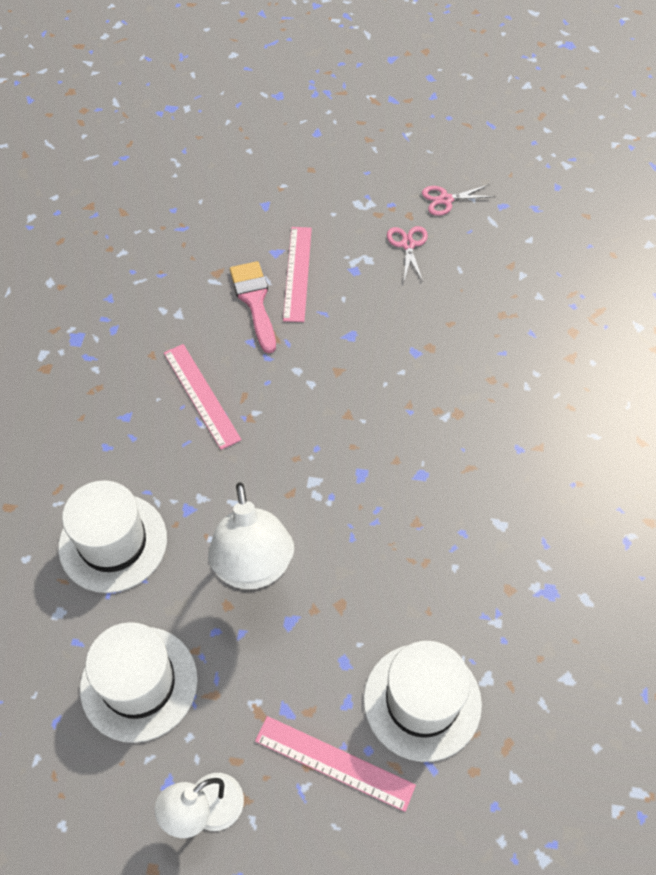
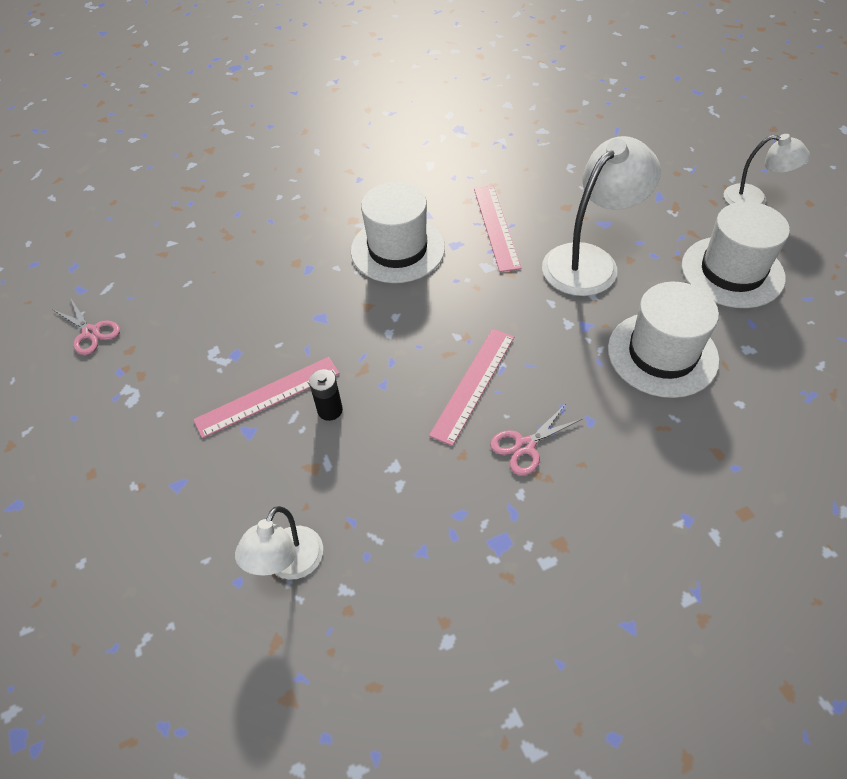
camera: 120 degrees left, 5 degrees down
(161, 235) = (289, 564): none -> white lamp
(254, 301) = (330, 410): pink brush -> black battery
(334, 762) = (661, 164): pink ruler -> pink ruler (496, 227)
(408, 245) = (175, 331): pink scissors -> pink scissors (525, 446)
(422, 701) = (585, 147): white hat -> white hat (397, 249)

